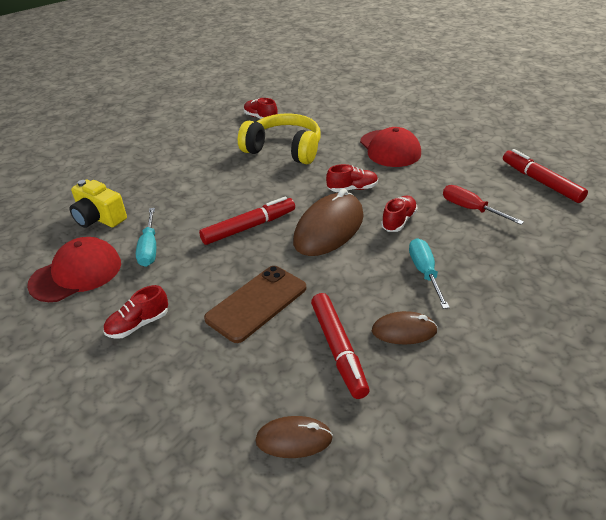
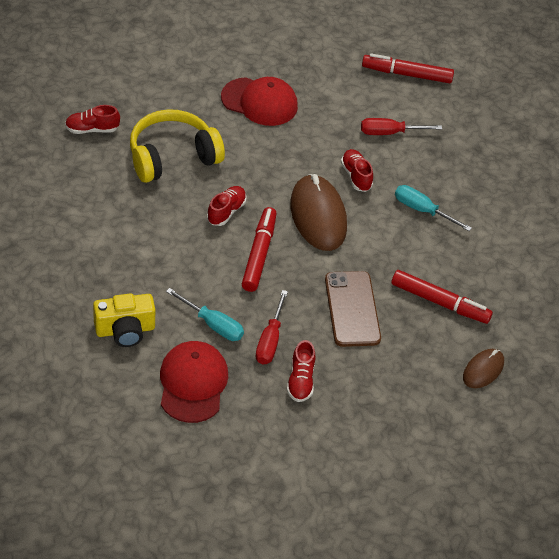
camera: 55 degrees left, 10 degrees up
(165, 283) = (270, 340): none -> red screwdriver
(352, 189) = (285, 165): red shoe -> red shoe (226, 211)
(404, 331) = (459, 263): brown mouse -> none

